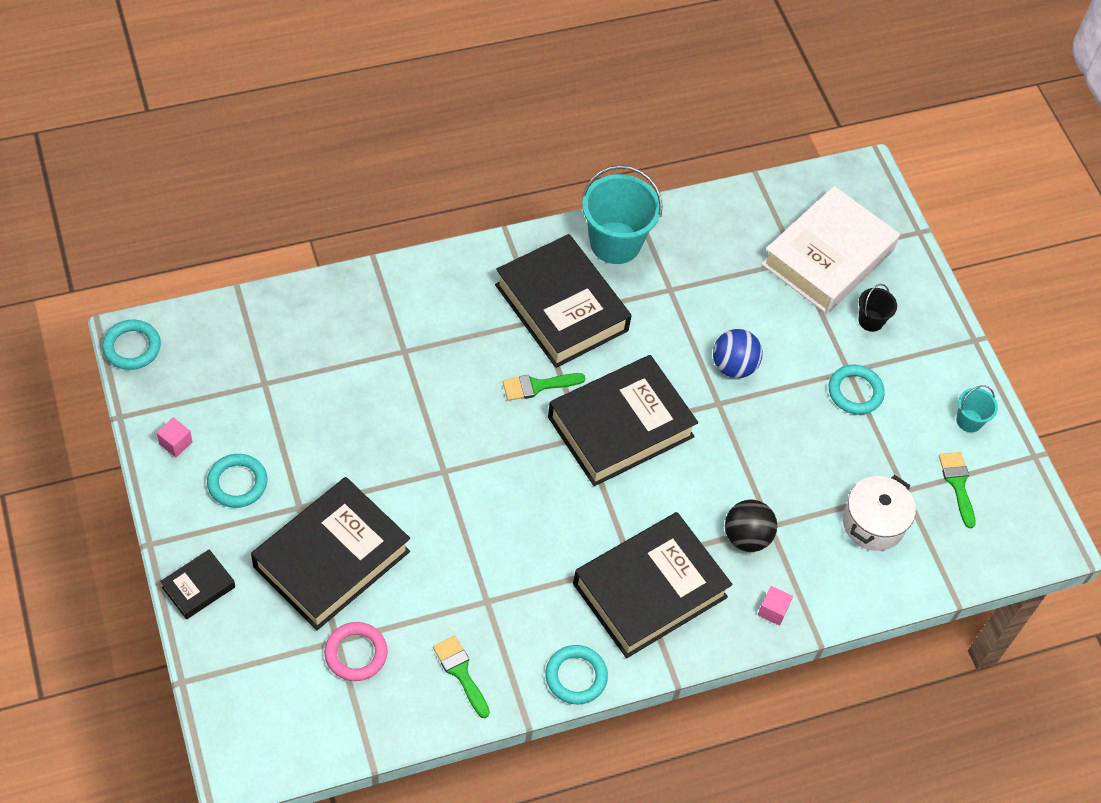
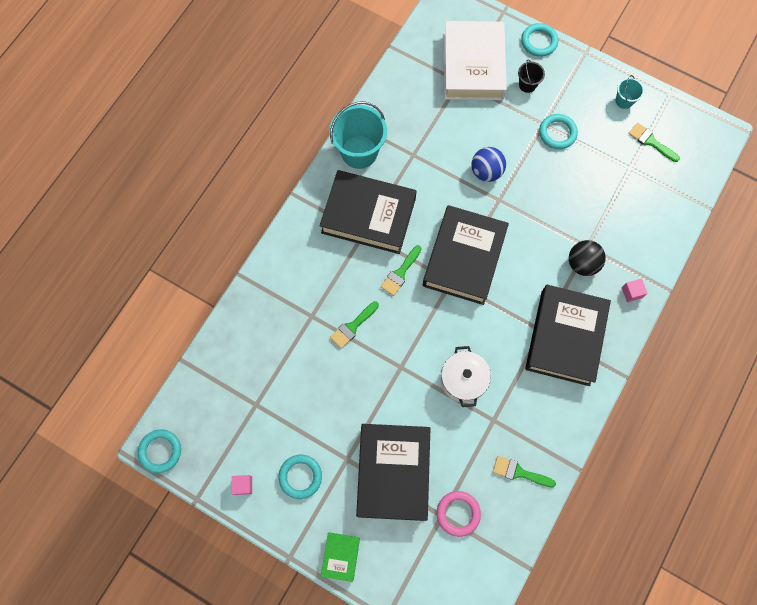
camera: 35 degrees left, 15 degrees up
(198, 587) = (340, 556): black book -> green book
(435, 394) = (352, 326): none -> green brush
(576, 676) = (575, 419): turquoise ring -> turquoise ring (539, 42)
(873, 523) = (632, 200): white pot -> white pot (463, 380)

